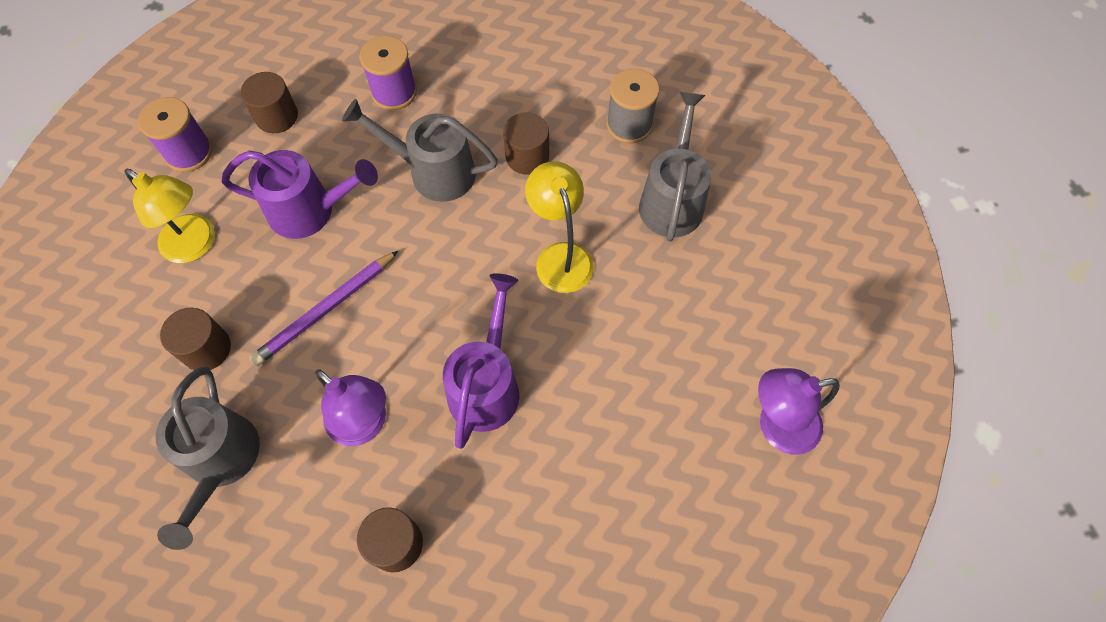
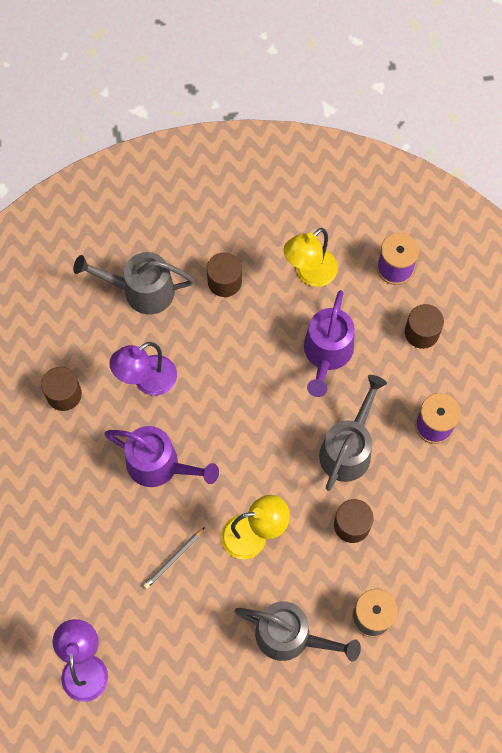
camera: 100 degrees right, 5 degrees up
(326, 309) = (240, 361): purple pencil -> none
(609, 343) = (173, 558): none -> grey pencil

